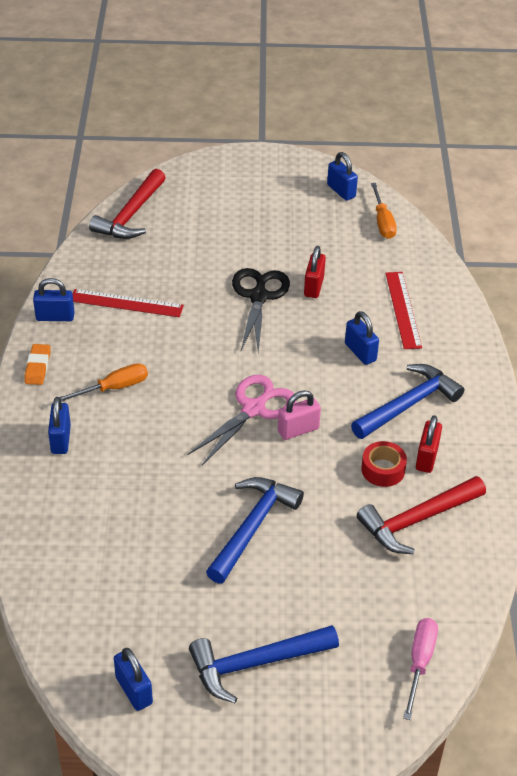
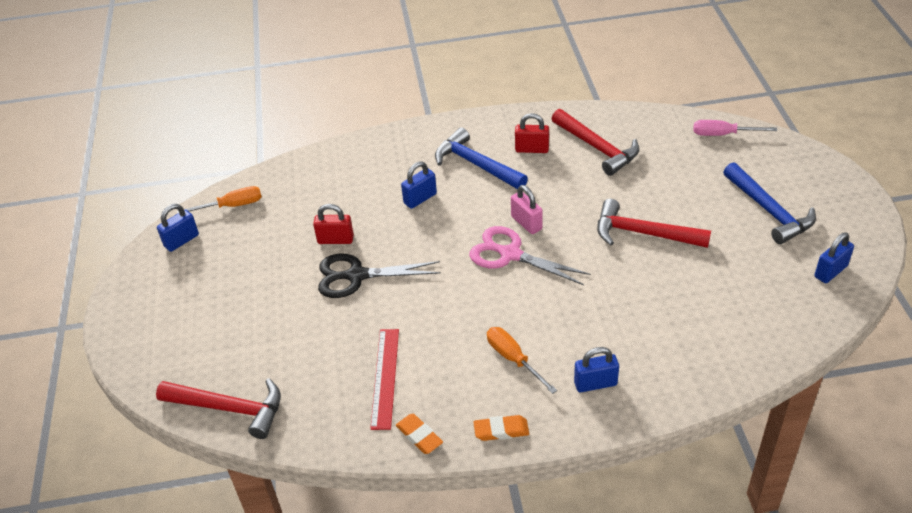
camera: 95 degrees left, 0 degrees up
(55, 317) = (419, 436): blue padlock -> orange eraser
(252, 527) = (643, 233): blue hammer -> red hammer
(383, 470) = (553, 170): red tape -> none
(403, 309) = (358, 180): red ruler -> none

